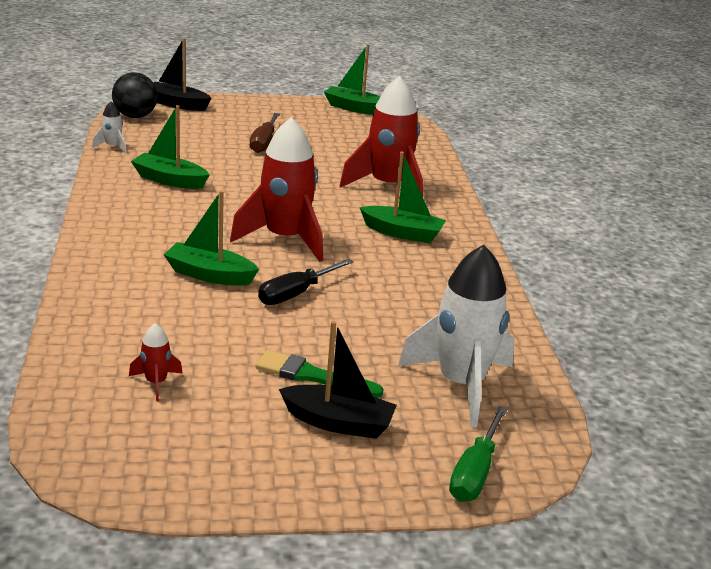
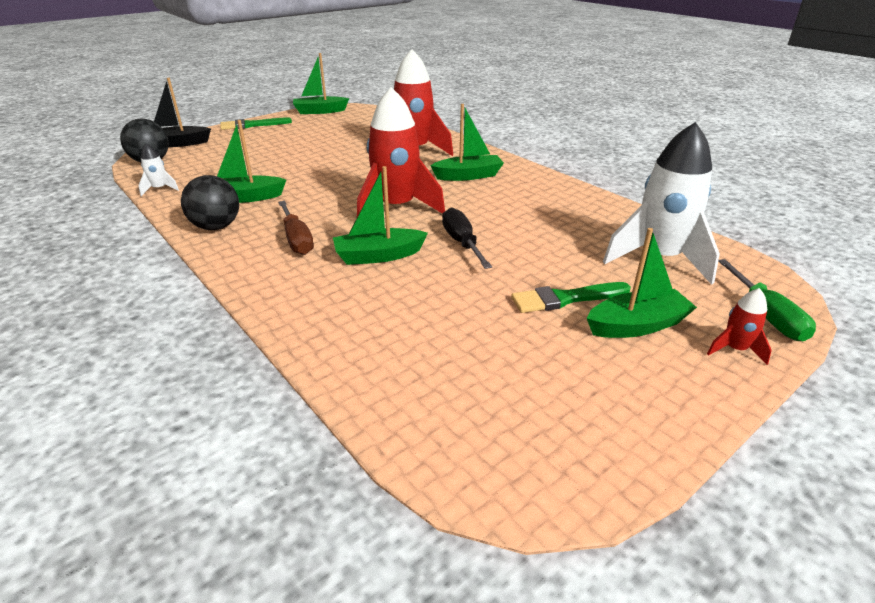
camera: 30 degrees left, 5 degrees up
(116, 199) = (216, 227): none -> black ball
(156, 383) = (464, 365): red rocket -> red rocket (734, 349)
(264, 142) = (285, 149): brown screwdriver -> brown screwdriver (296, 239)
(267, 104) = (252, 125): none -> green brush
(296, 293) = (462, 243): black screwdriver -> black screwdriver turned 150 degrees clockwise
(338, 422) = (637, 325): black boat -> green boat

